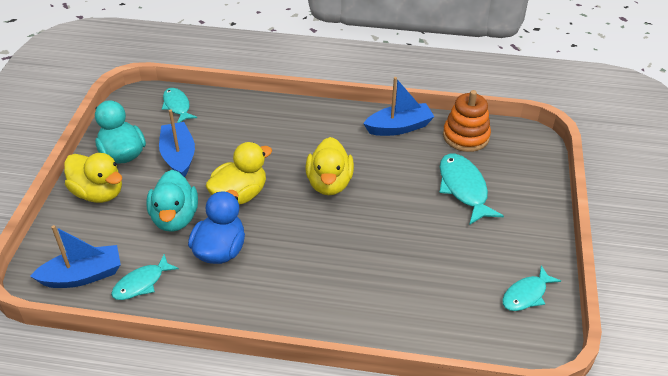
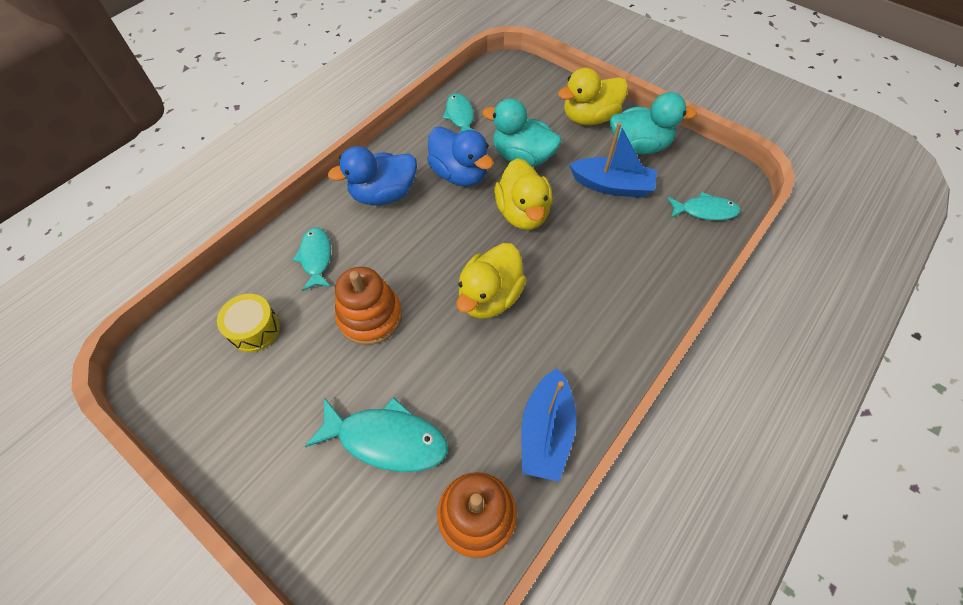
camera: 120 degrees right, 15 degrees up
(83, 275) = (494, 88): blue boat -> none
(277, 291) = (383, 194): none -> blue duck
(329, 183) = (489, 297): yellow duck -> yellow duck turned 90 degrees counterclockwise
(394, 238) = (370, 317): none -> orange stacking toy
(459, 299) = (254, 329): none -> yellow drum
(526, 295) = (204, 397): turquoise fish -> turquoise fish (316, 258)

